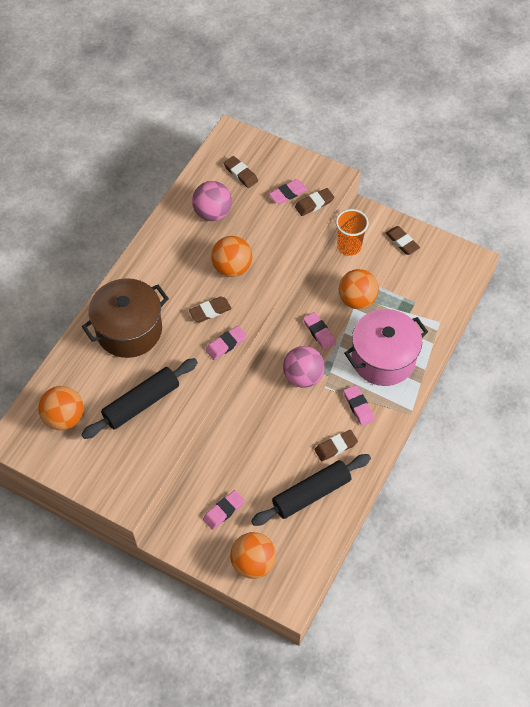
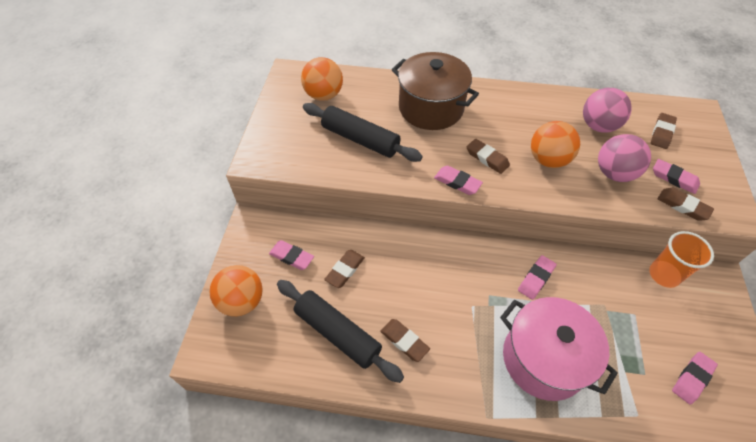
camera: 70 degrees right, 5 degrees down
(303, 376) = (474, 280): pink ball -> pink ball (614, 173)
(357, 299) = (602, 305): orange ball -> none
(358, 407) = (466, 350): pink eraser -> pink eraser (692, 378)
(402, 242) = (716, 331): brown eraser -> brown eraser (345, 270)

